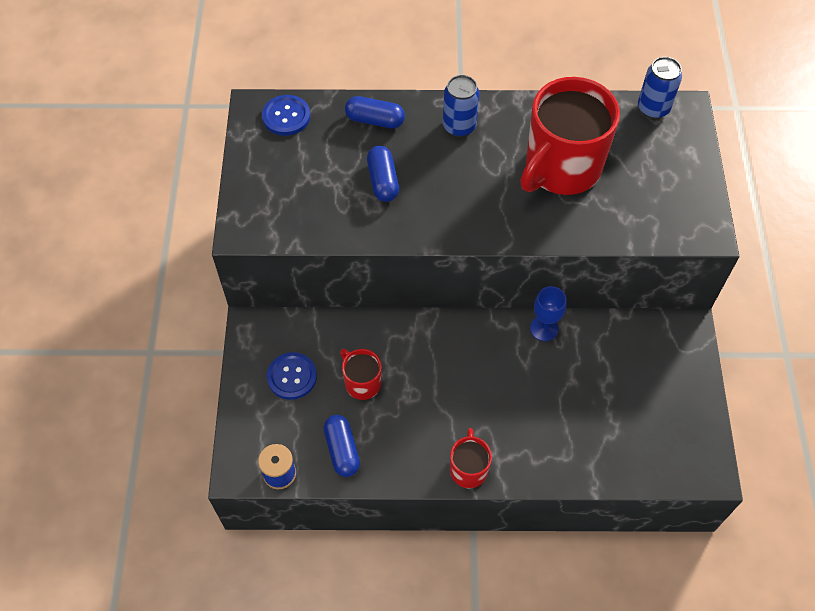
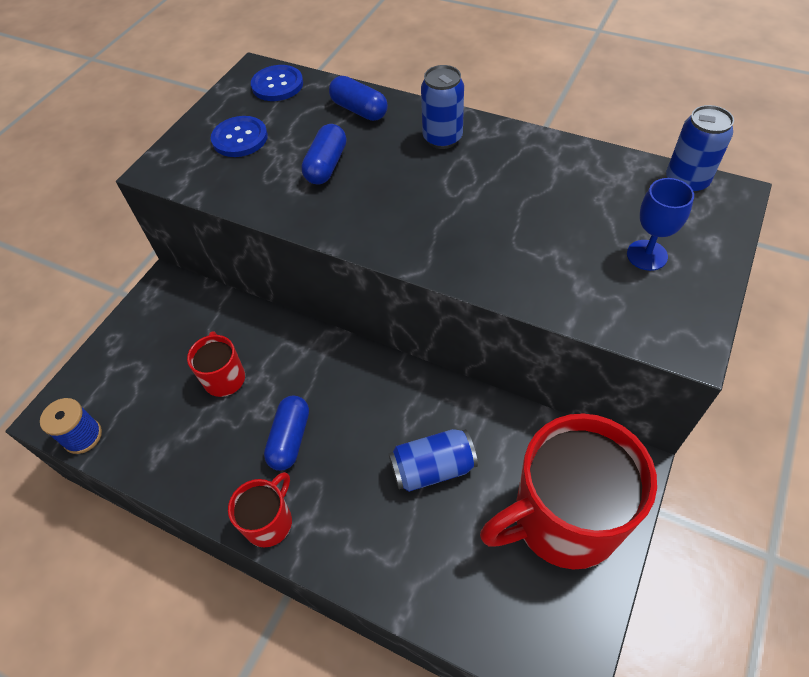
camera: 30 degrees right, 5 degrees down
(292, 376) = (164, 344): blue button -> blue button (240, 138)
(342, 450) = (157, 439): blue capsule -> blue capsule (290, 439)
(544, 328) = (451, 397): blue goblet -> blue goblet (647, 255)
(559, 384) = (432, 468): none -> blue can
(561, 168) = (533, 210): red mug -> red mug (563, 518)

